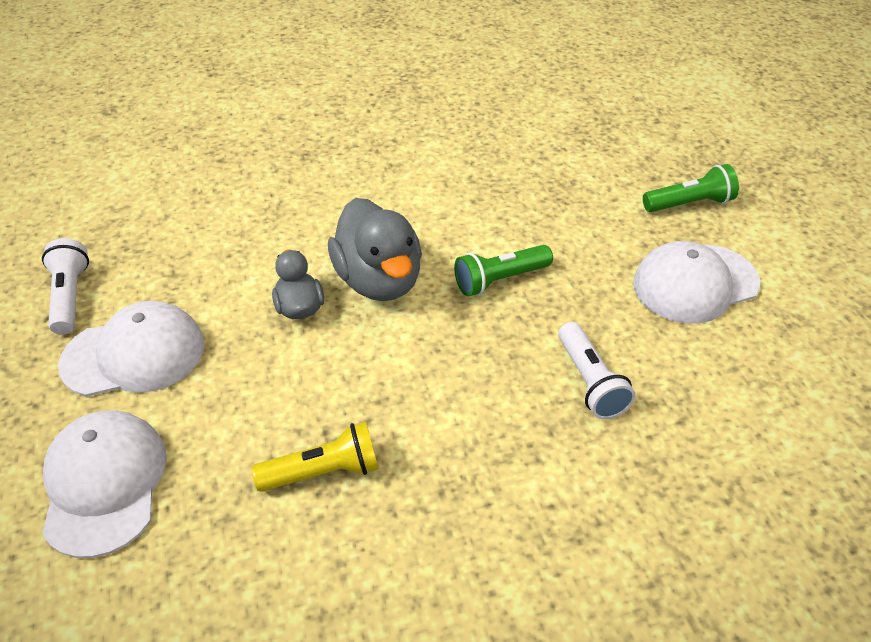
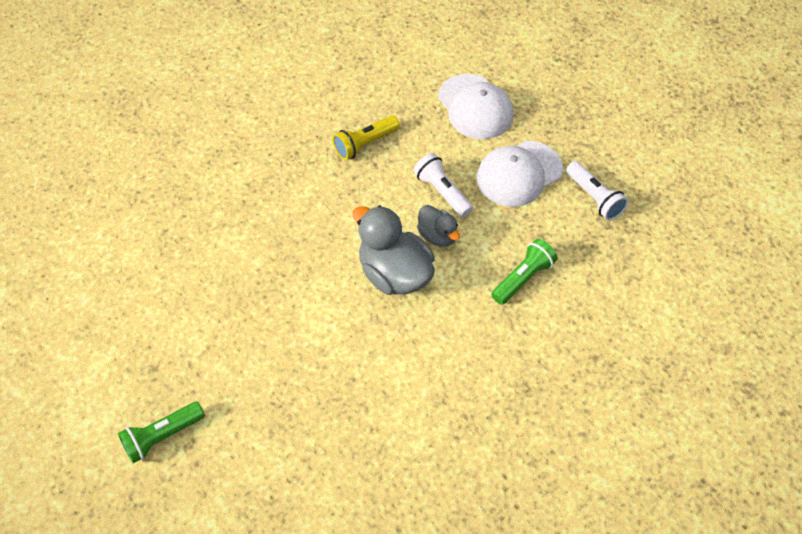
camera: 160 degrees right, 10 degrees up
(500, 280) = (306, 301): green flashlight -> green flashlight (523, 278)
(590, 382) = (225, 239): white flashlight -> white flashlight (442, 192)
(695, 283) = (157, 344): white cap -> none

